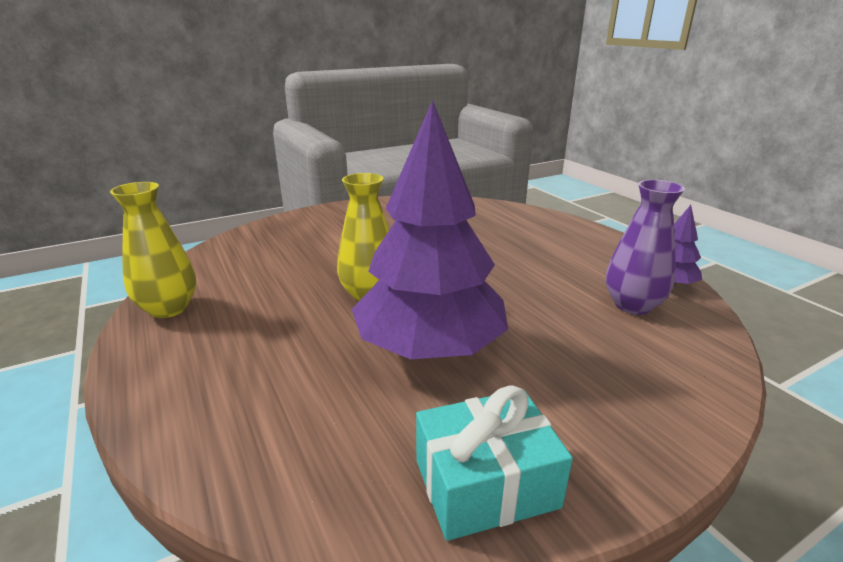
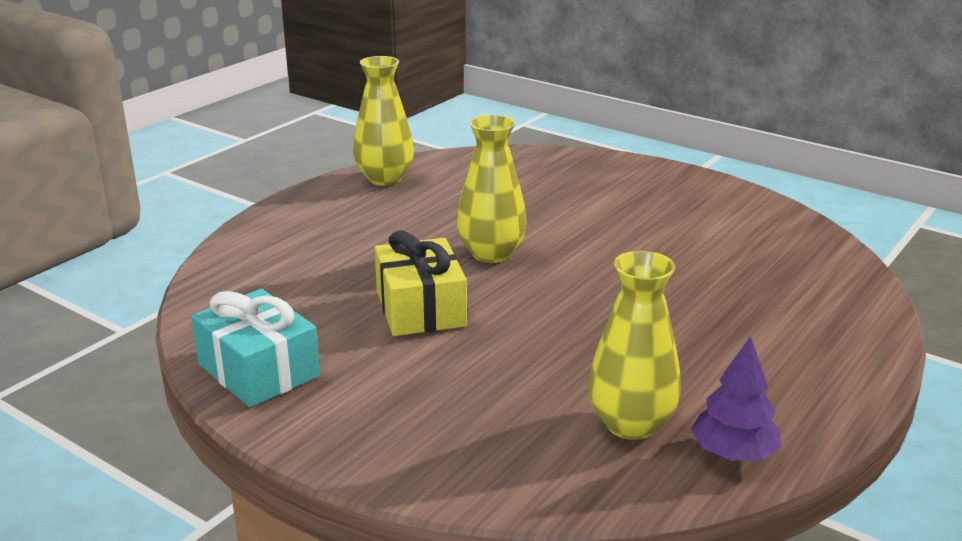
camera: 65 degrees right, 0 degrees up
(430, 348) = (420, 308): purple tree -> yellow gift
(632, 305) = (631, 424): purple vase -> yellow vase

